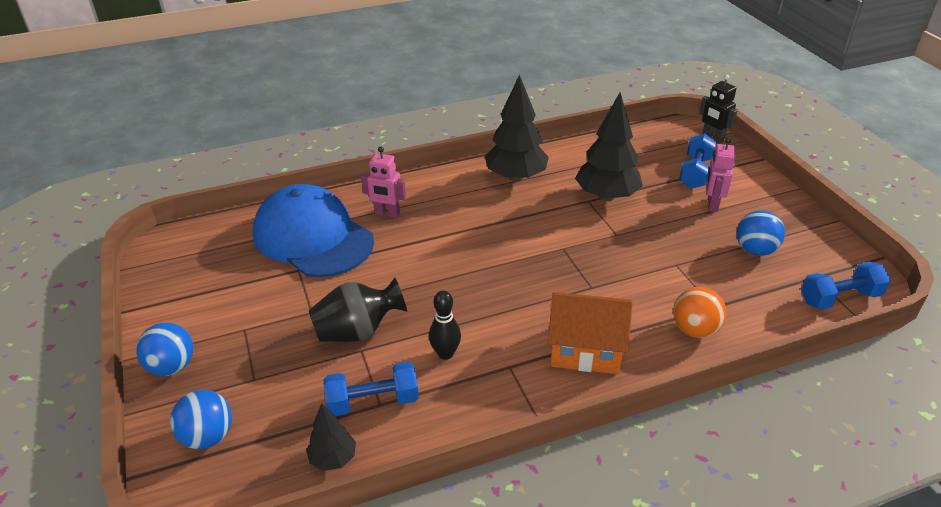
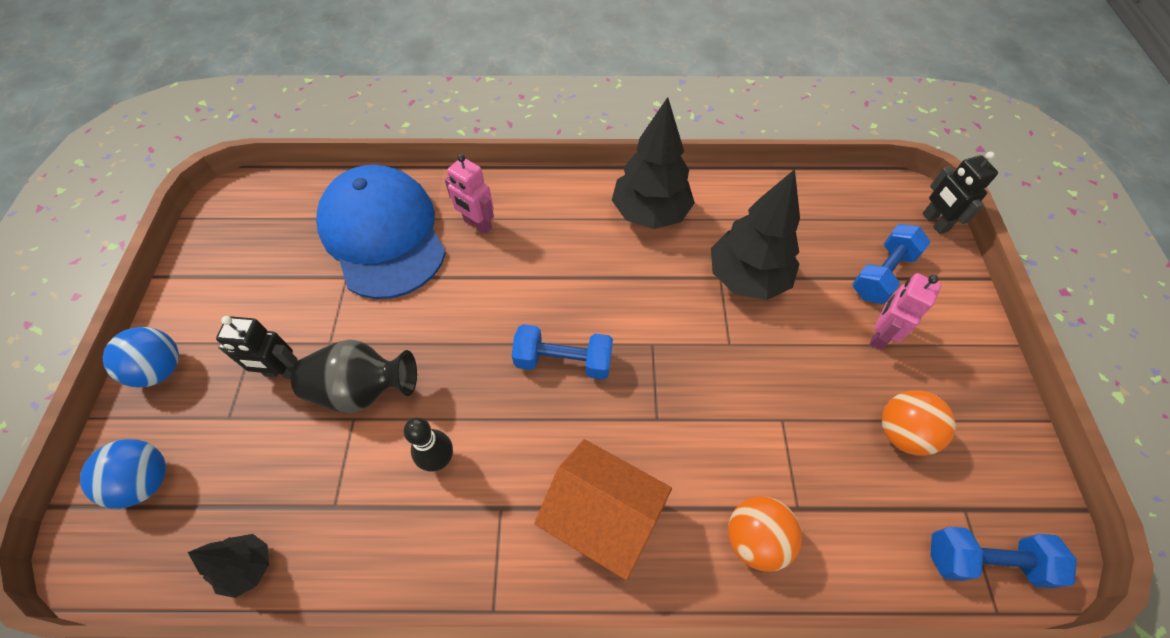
camera: 20 degrees right, 20 degrees up
(283, 340) = (283, 373): none -> black robot
(373, 401) = (328, 500): blue dumbbell -> blue dumbbell (563, 361)
(755, 250) = (902, 433): blue ball -> orange ball

